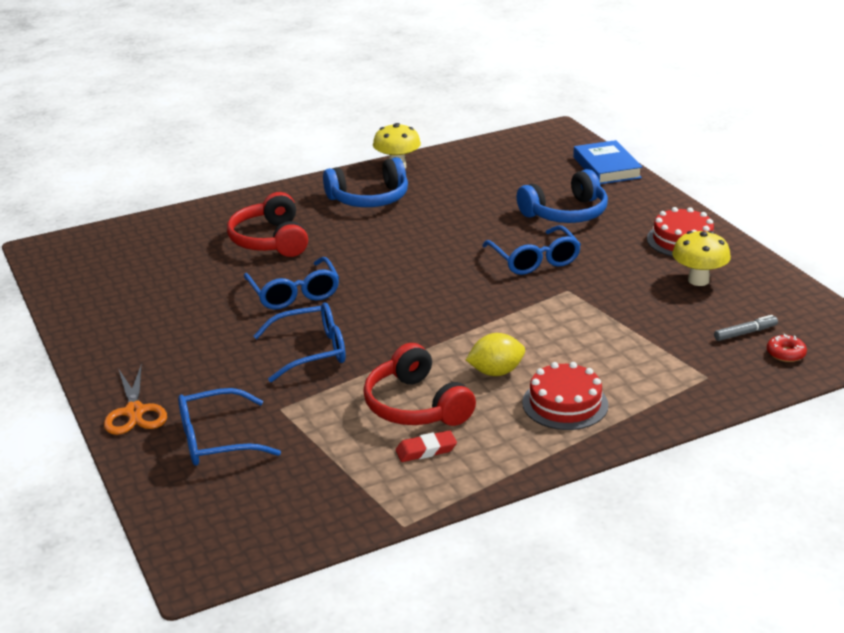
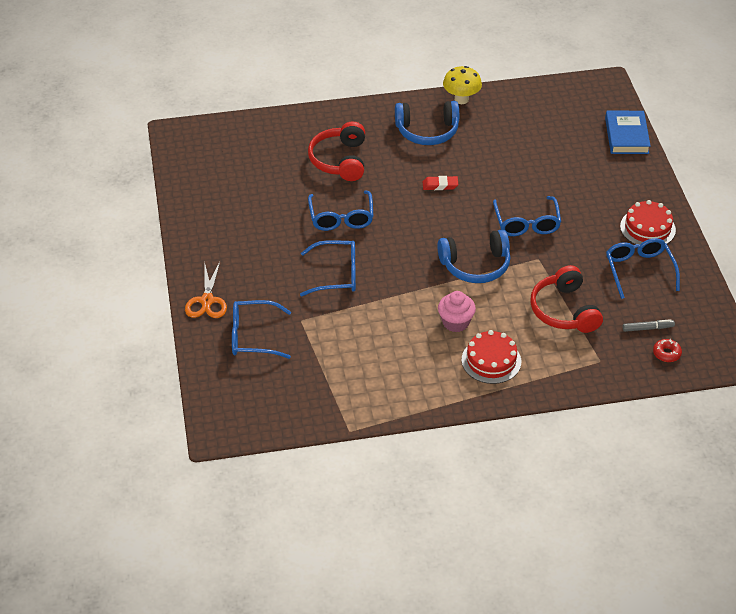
camera: 15 degrees right, 15 degrees up
(416, 406) = (390, 339): red headphones -> red headphones (564, 310)
(426, 450) = (384, 376): red eraser -> red eraser (440, 185)
(496, 372) = (455, 322): yellow lemon -> pink cupcake
(566, 213) = (571, 180): blue headphones -> blue headphones (475, 265)
(698, 280) = (639, 271): yellow mushroom -> blue glasses

